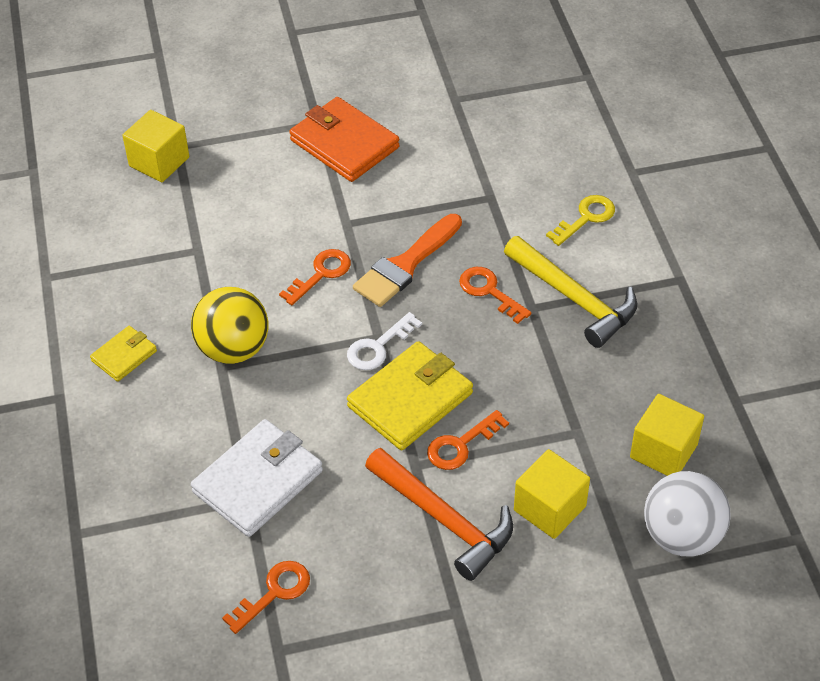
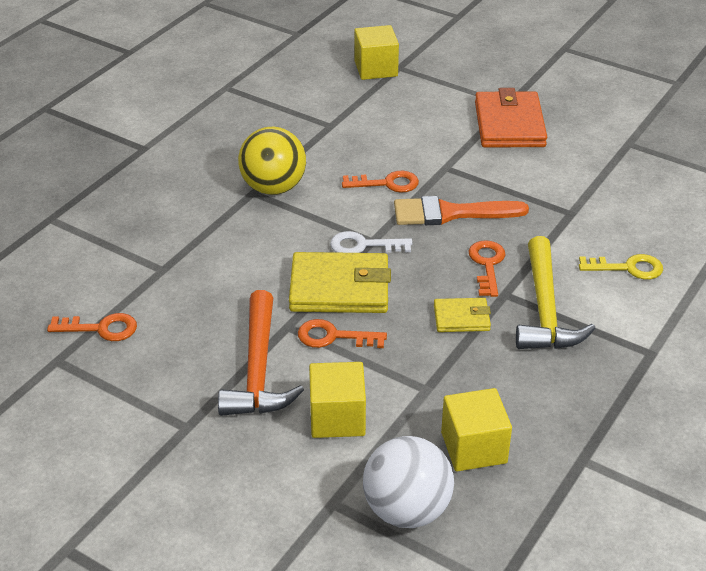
camera: 45 degrees right, 10 degrees down
(124, 356) = (208, 151): yellow wallet -> yellow wallet (461, 318)
(258, 481) = (181, 265): white wallet -> none

